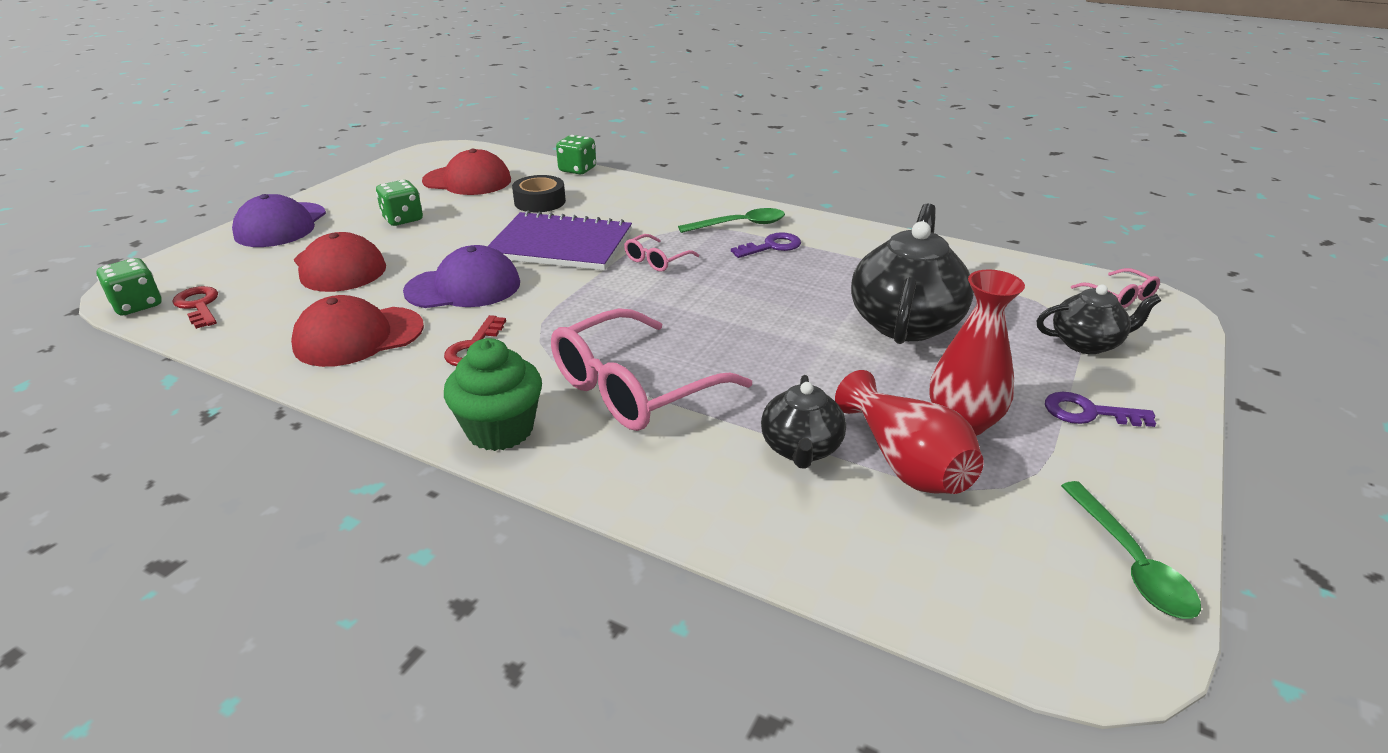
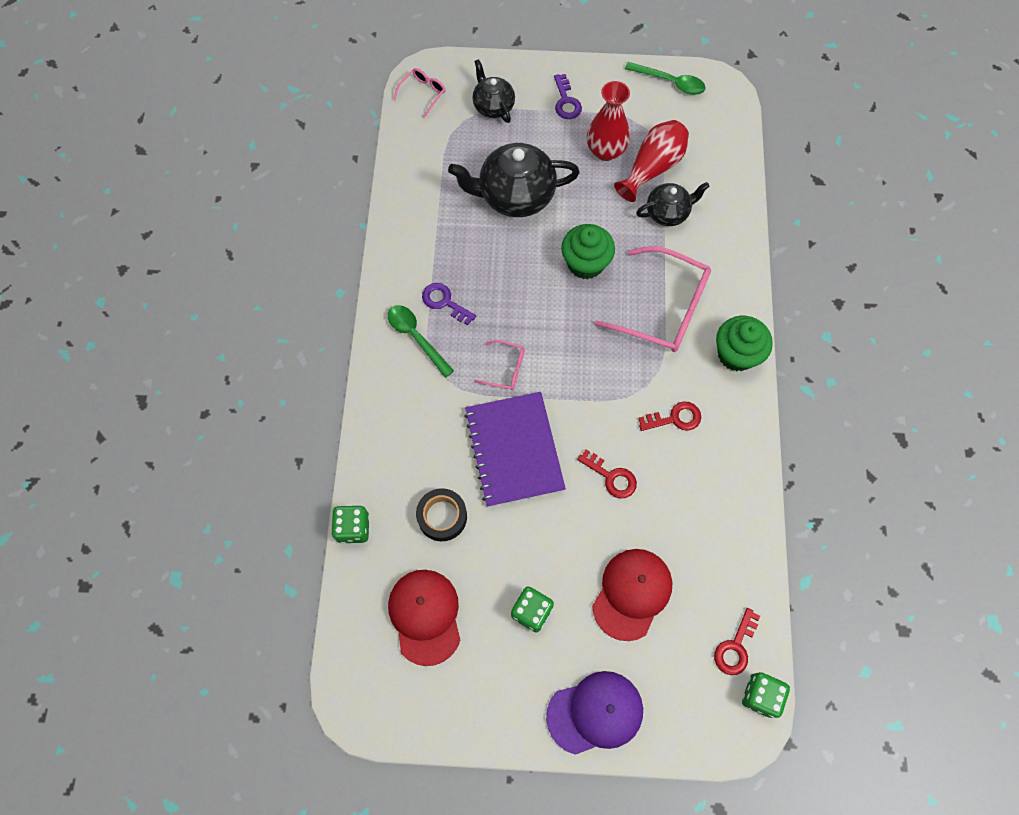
camera: 115 degrees left, 35 degrees up
(358, 337) = (704, 499): red cap -> none
(463, 287) = (611, 477): purple cap -> red key
(758, 346) = (585, 263): none -> green cupcake
(1130, 562) = (670, 82): green spoon -> green spoon turned 60 degrees clockwise

